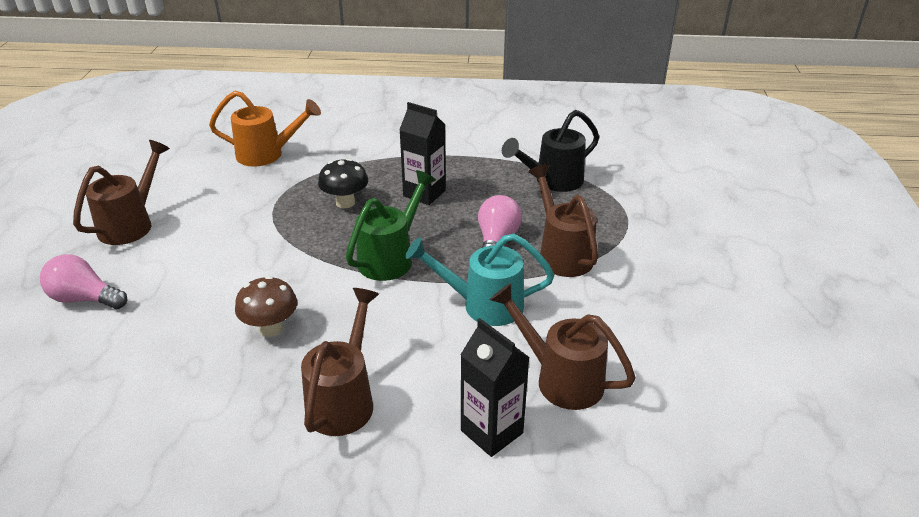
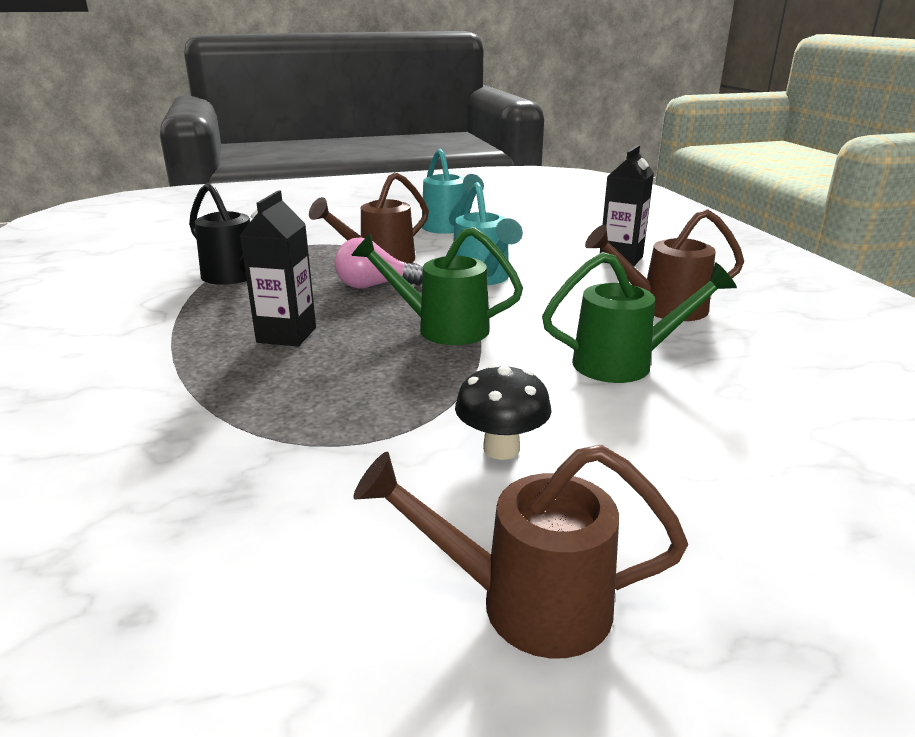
camera: 110 degrees left, 10 degrees down
(85, 299) = (757, 543): pink light bulb -> none
(267, 154) = (170, 512): orange watering can -> none
(271, 328) = (624, 363): brown mushroom -> green watering can
(345, 203) = (332, 382): black mushroom -> black mushroom (501, 449)
(560, 379) = (543, 247): brown watering can -> none
(660, 321) = (448, 228): none -> turquoise watering can

